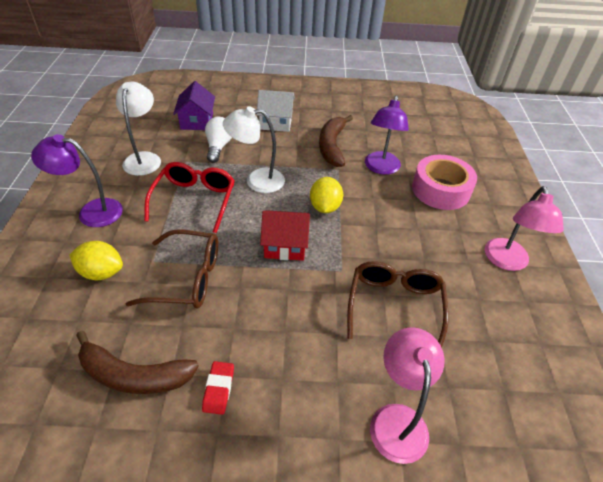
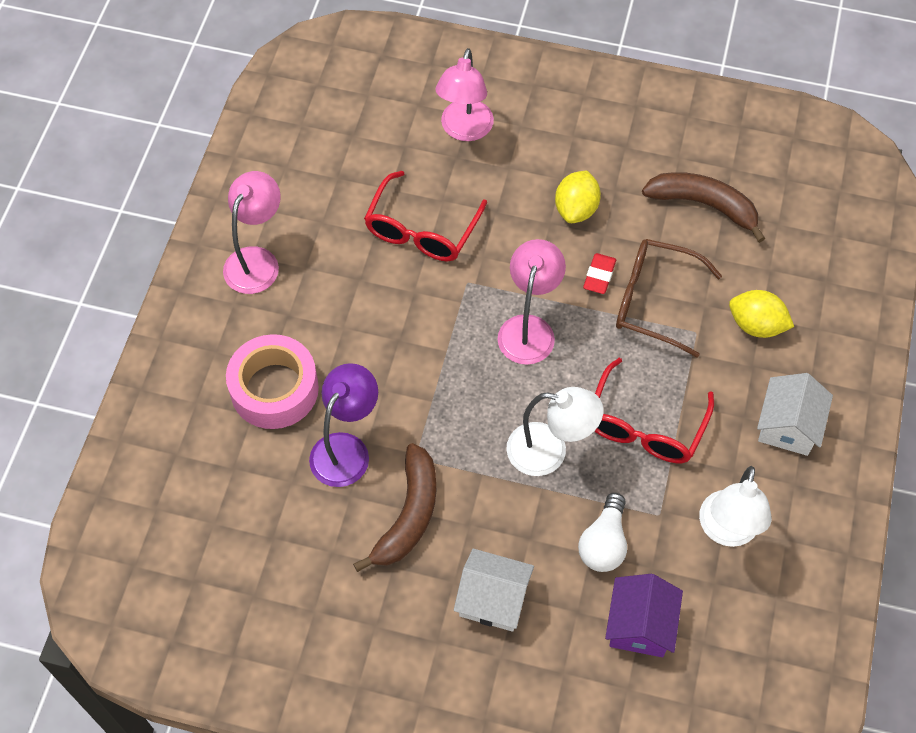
camera: 165 degrees left, 15 degrees up
(91, 212) = (788, 426): purple lamp -> white house
(218, 389) = (623, 180): red eraser -> red eraser (599, 276)
(285, 245) = (529, 328): red house -> pink lamp
(325, 207) = (459, 383): yellow lemon -> yellow lemon (576, 209)
(394, 306) = (422, 229): brown glasses -> red glasses

